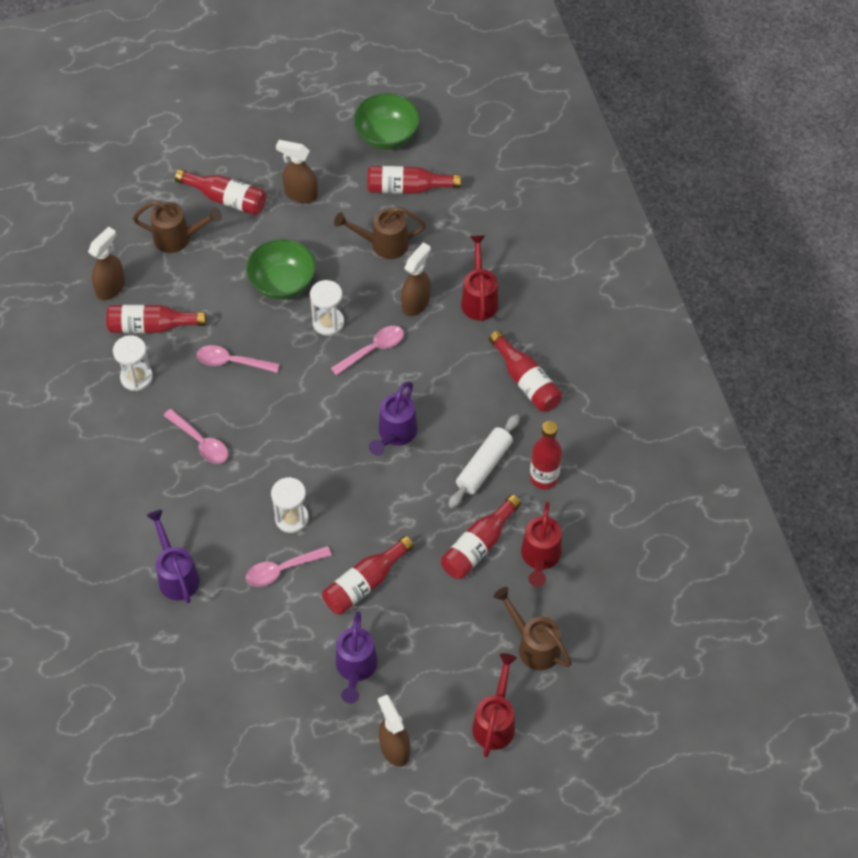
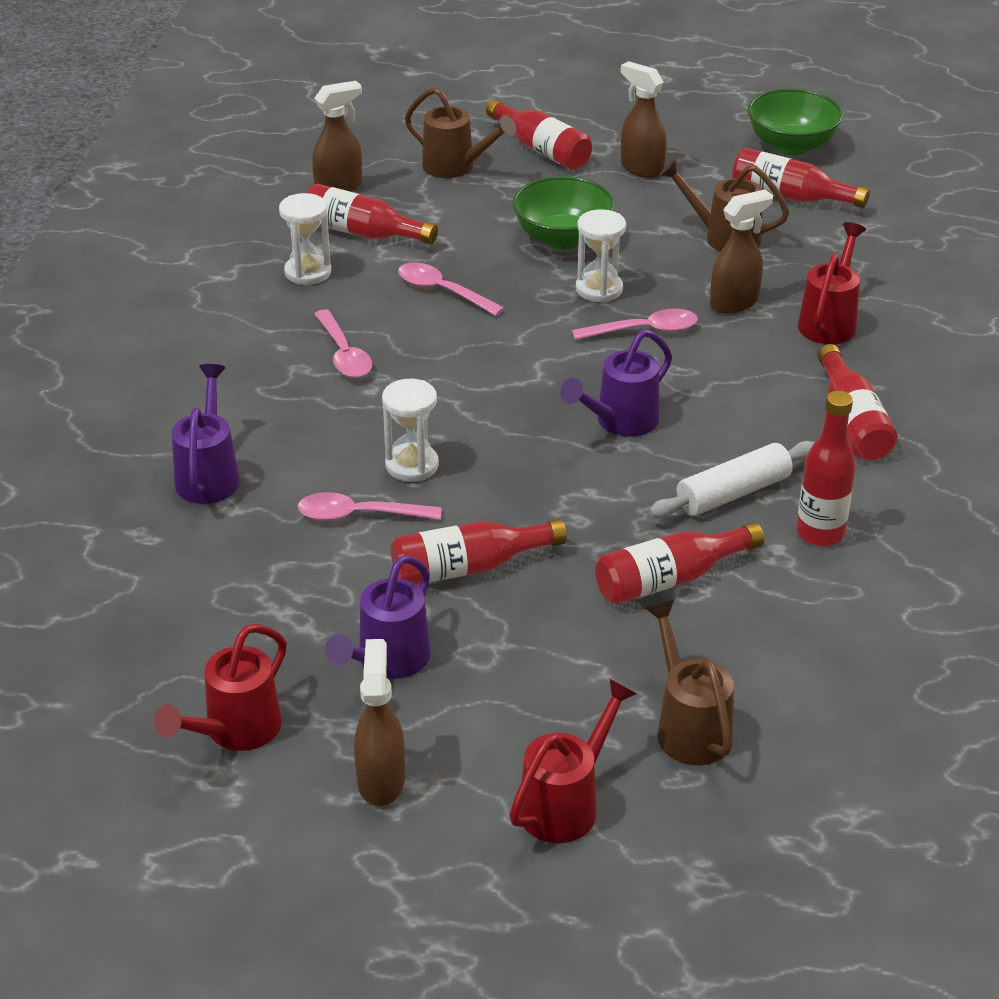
camera: 25 degrees right, 20 degrees down
(540, 557) = (761, 623): red watering can -> red watering can (235, 731)

